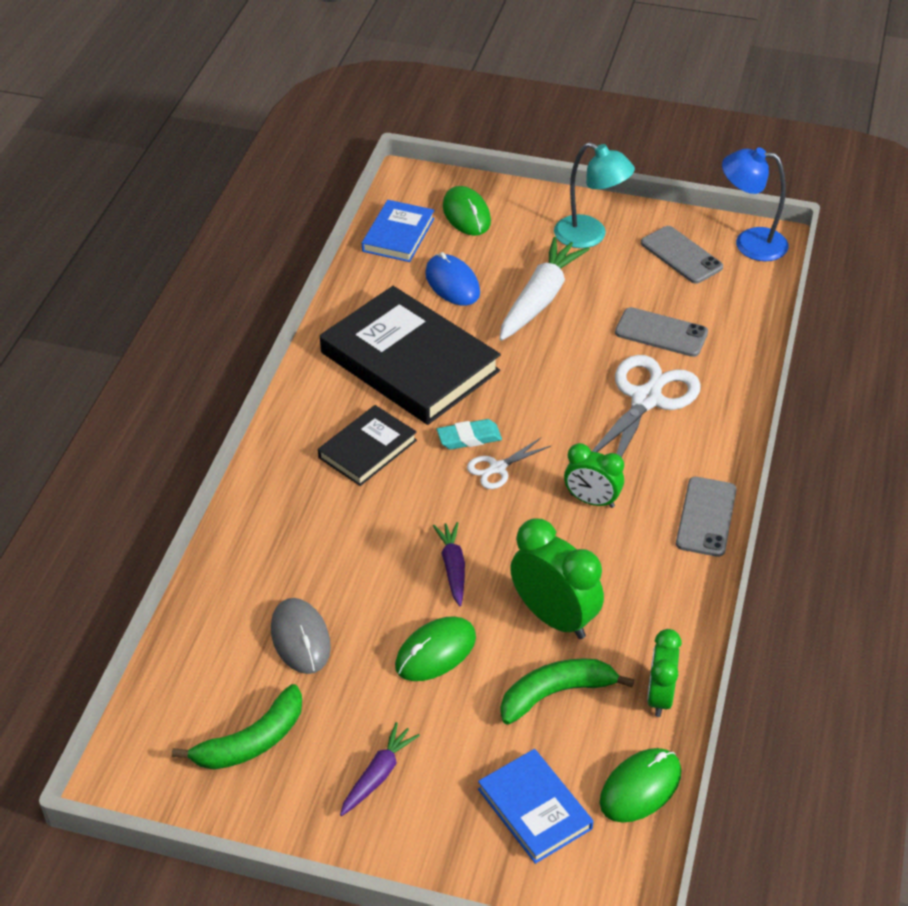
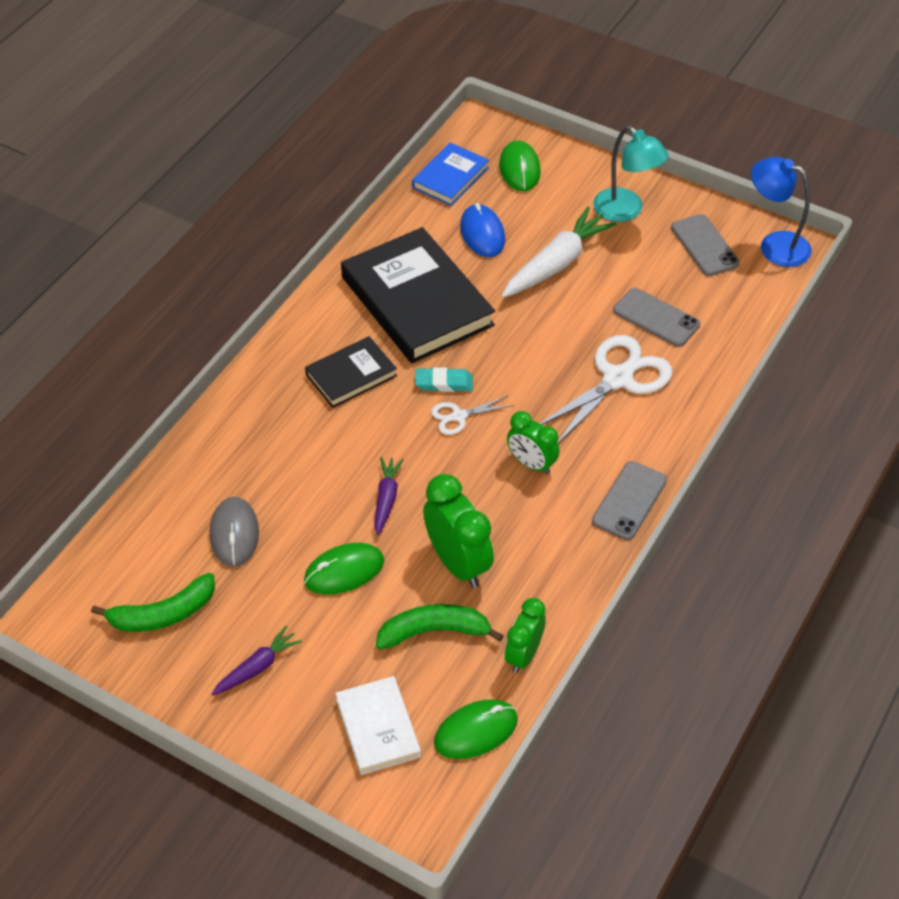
camera: 15 degrees right, 5 degrees up
(534, 809) = (378, 728): blue book -> white book

